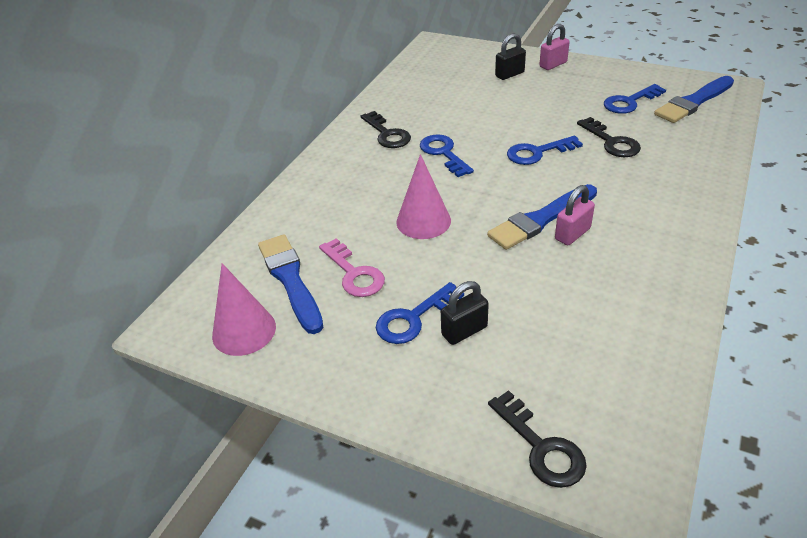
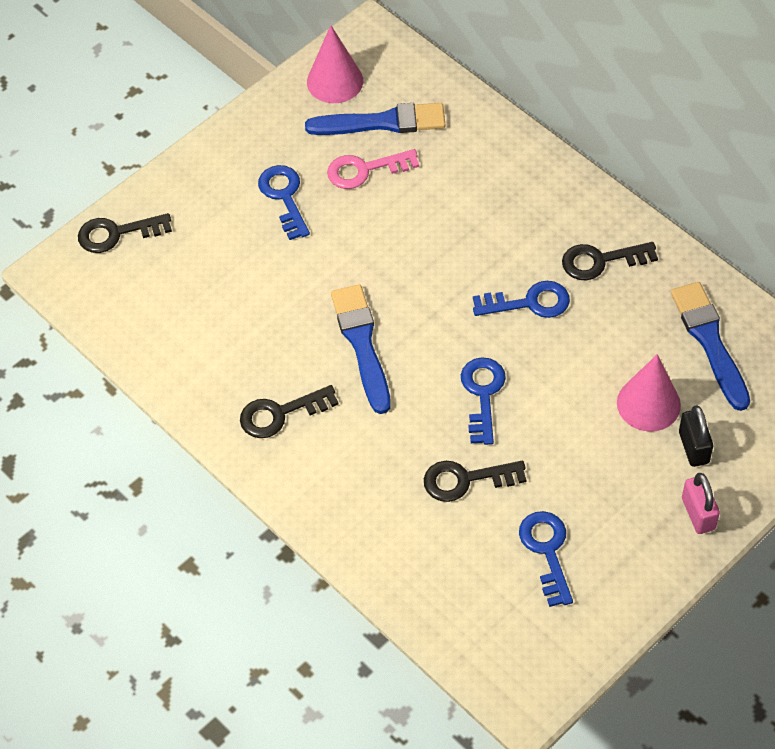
camera: 110 degrees right, 15 degrees up
(423, 221) = (413, 245): pink cone -> pink cone (648, 404)
(464, 331) = (250, 227): black padlock -> none
(572, 234) = (325, 360): pink padlock -> none
(644, 242) = (280, 414): none -> black key
(693, 102) = (509, 626): blue brush -> blue brush (710, 341)

